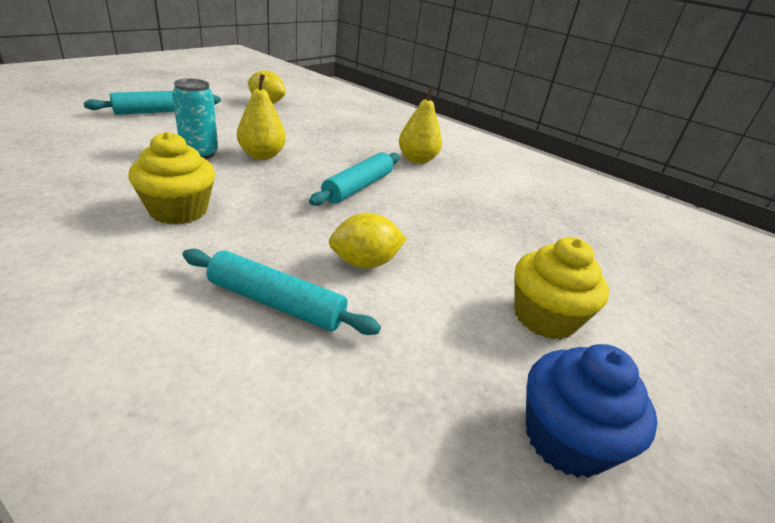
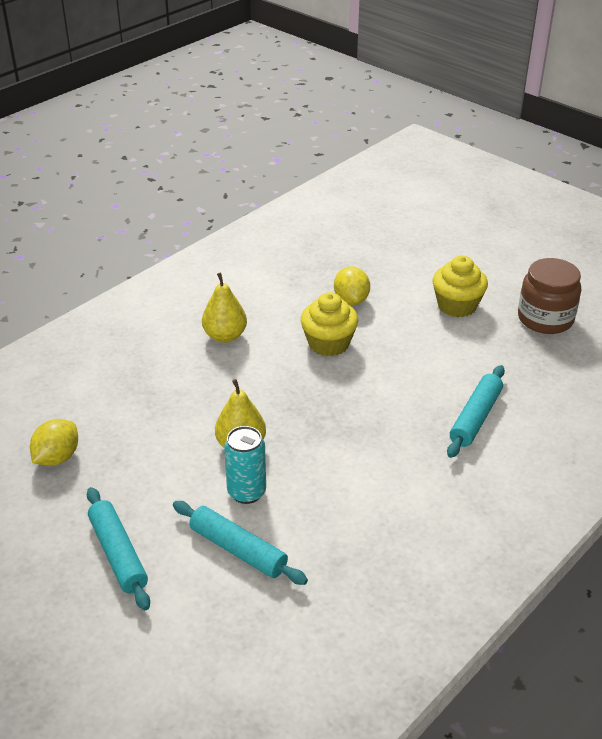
camera: 80 degrees left, 5 degrees up
(178, 210) = (371, 484): yellow cupcake -> yellow cupcake (328, 343)
(358, 187) = (298, 378): turquoise rolling pin -> turquoise rolling pin (238, 549)
(364, 263) = (419, 378): yellow lemon -> yellow lemon (351, 300)
(566, 439) = (545, 319): blue cupcake -> brown jar

